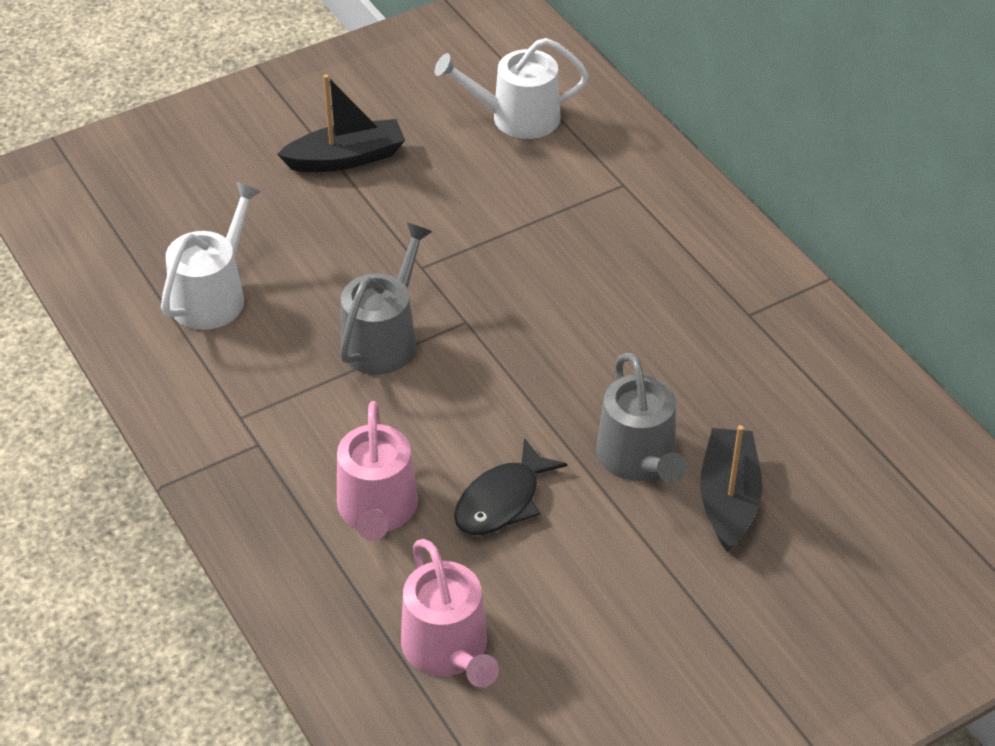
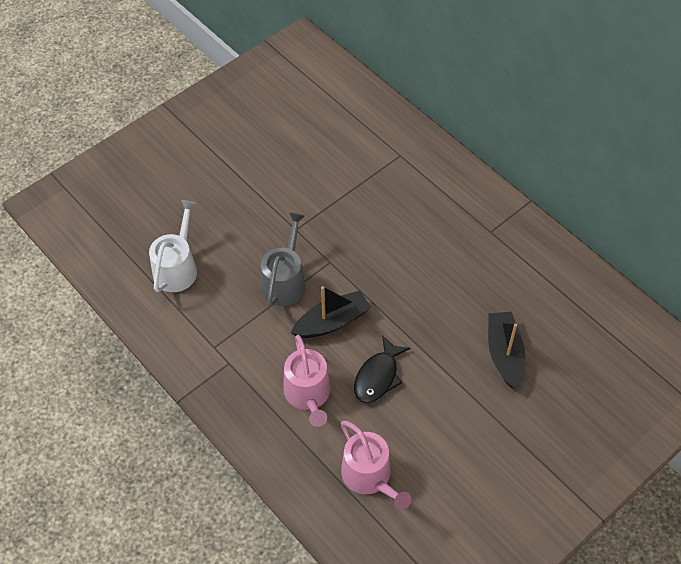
camera: 10 degrees left, 10 degrees up
(346, 158) = (233, 161): black boat -> black boat (332, 322)
(517, 118) = (327, 118): white watering can -> none
(639, 459) = (449, 336): grey watering can -> none

